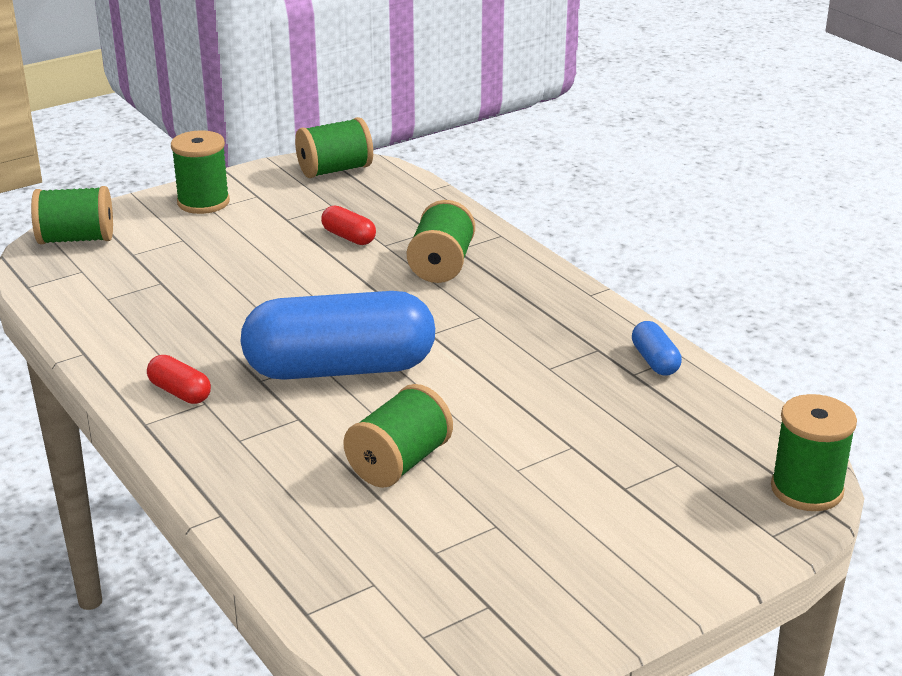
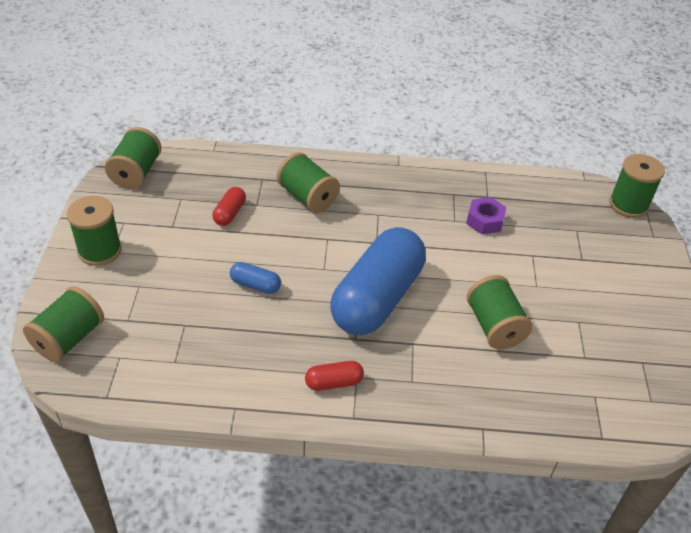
camera: 55 degrees left, 15 degrees up
(348, 237) = (230, 213): red capsule -> red capsule turned 60 degrees counterclockwise
(582, 388) = (484, 221): none -> purple nut
(654, 361) = (483, 183): blue capsule -> blue capsule (255, 285)

